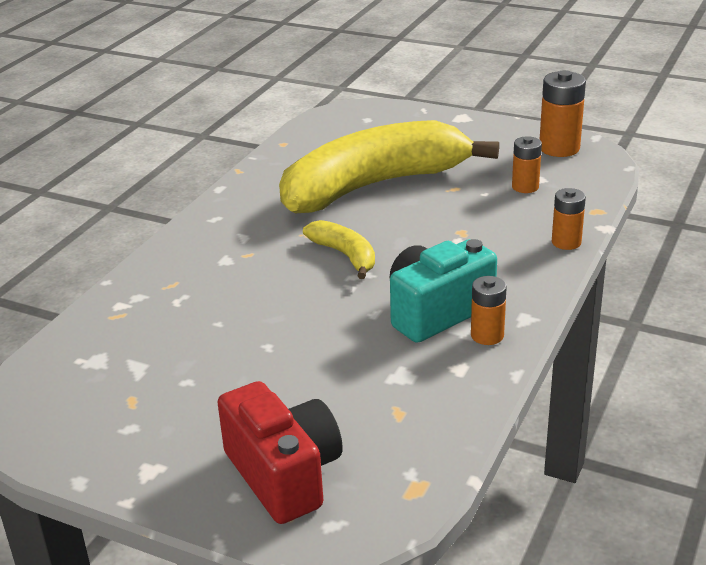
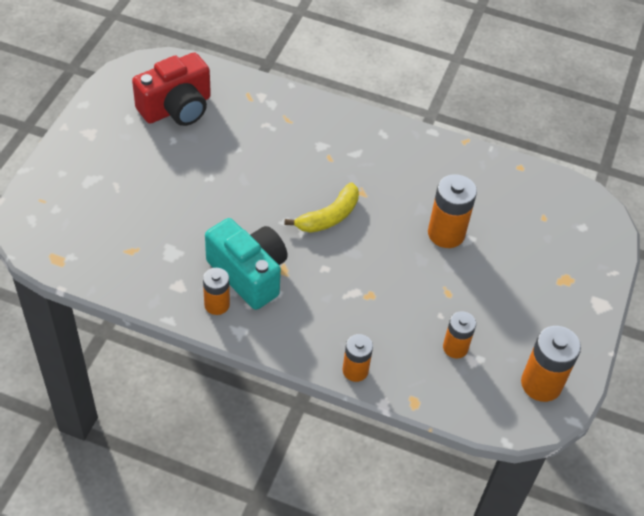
camera: 80 degrees right, 20 degrees up
(284, 475) = (77, 194): red camera -> red camera (177, 108)
(374, 186) = (446, 233): yellow banana -> orange battery

